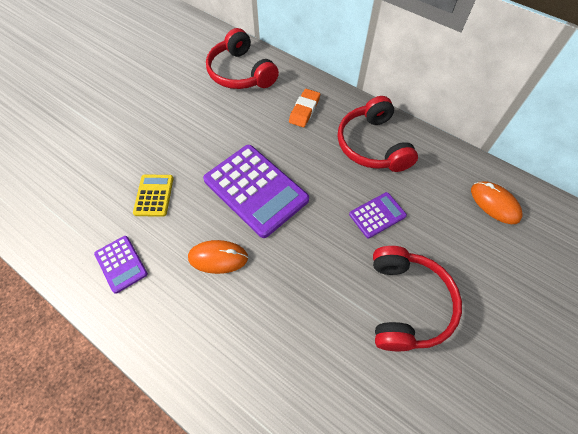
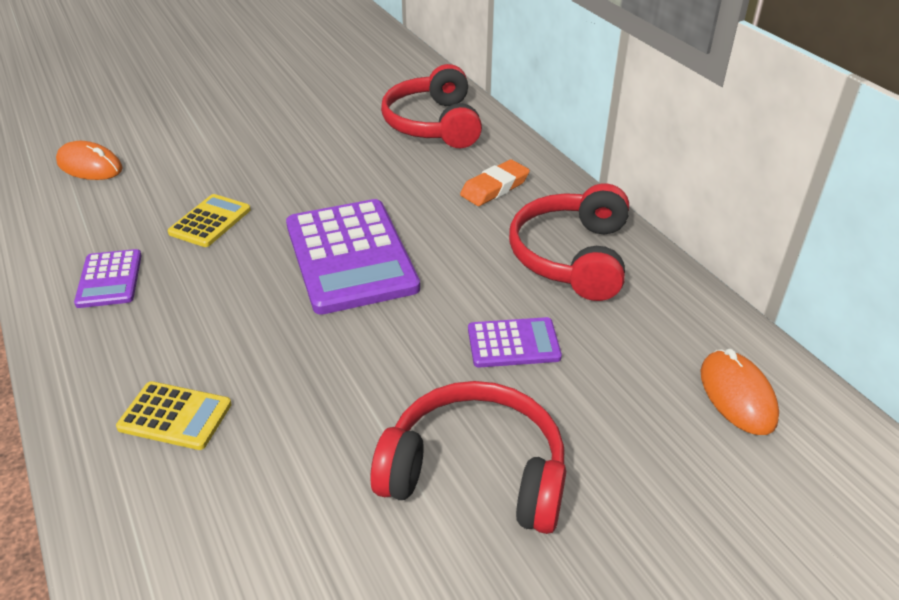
camera: 25 degrees right, 20 degrees down
(218, 258) = (236, 315): orange mouse -> orange mouse (90, 166)
(231, 342) = (175, 416): none -> yellow calculator
(406, 303) = (475, 472): red headphones -> red headphones turned 105 degrees counterclockwise

